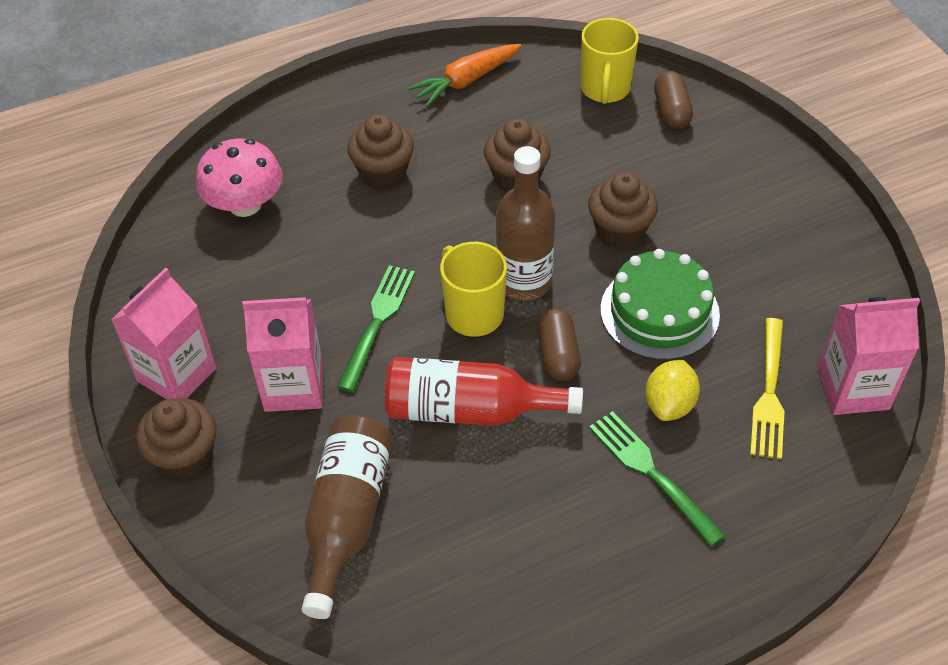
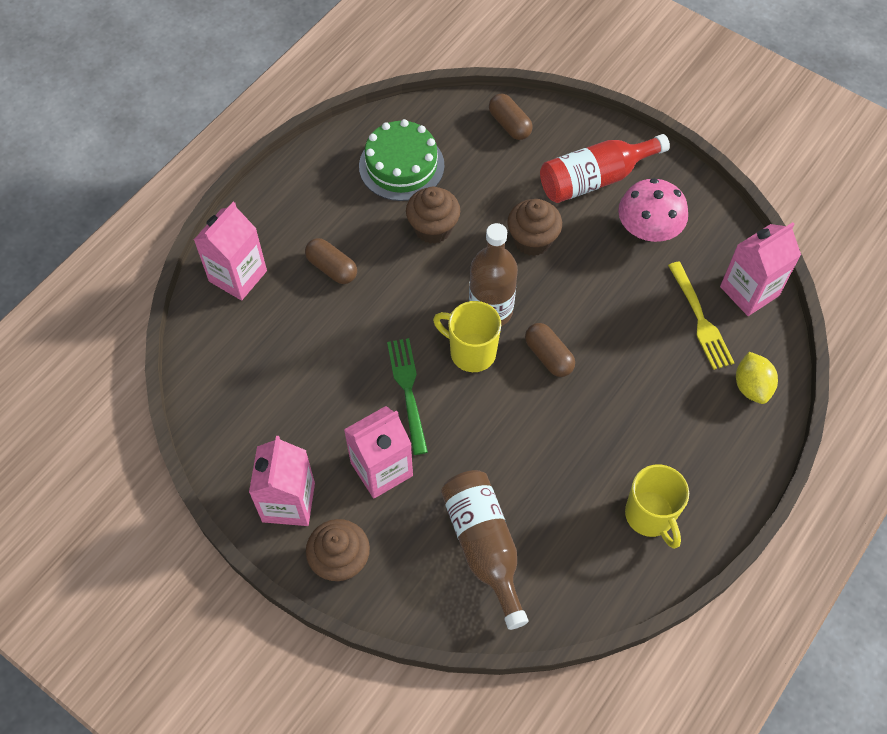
camera: 30 degrees left, 10 degrees up
(245, 204) = (242, 341): pink mushroom -> pink mushroom (648, 229)
(284, 144) = (238, 276): none -> pink carton
(383, 174) = (332, 268): brown cupcake -> brown capsule
(466, 81) = (343, 161): orange carrot -> none
(469, 410) = (515, 427): red bottle -> red bottle (595, 179)
(605, 89) = (451, 125): yellow mug -> yellow mug (650, 516)
(651, 473) = (660, 413): green fork -> none
(659, 312) = (596, 291): green cake -> green cake (401, 166)
(669, 404) = (643, 358): yellow lemon -> yellow lemon (751, 386)

